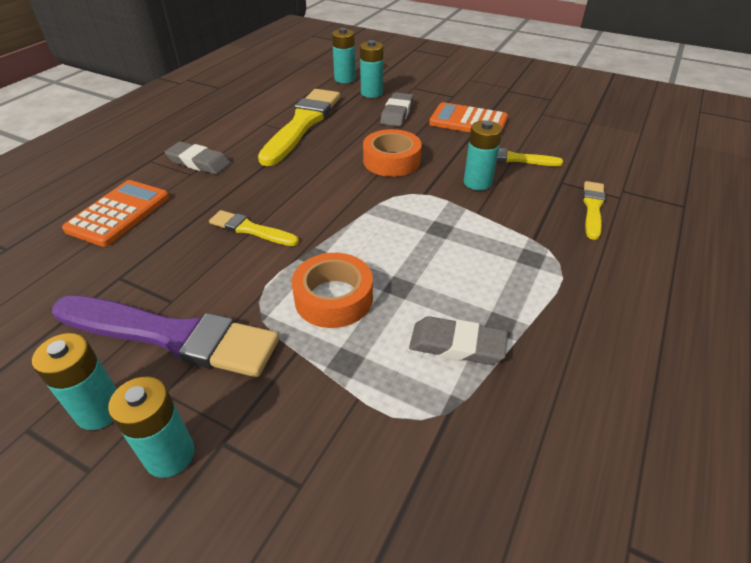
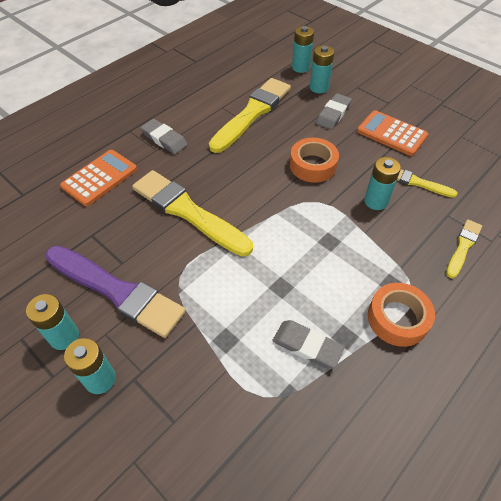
camera: 15 degrees right, 10 degrees up
(251, 229) = (188, 212): yellow brush -> yellow brush, size x1.99
(333, 298) = (231, 286): orange tape -> orange tape (397, 318)

